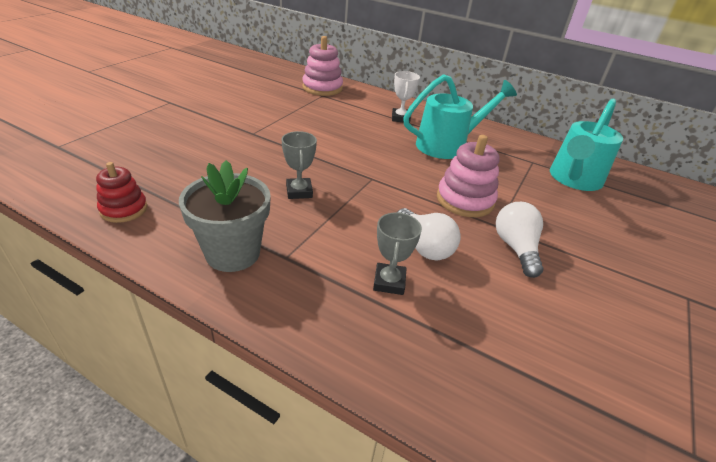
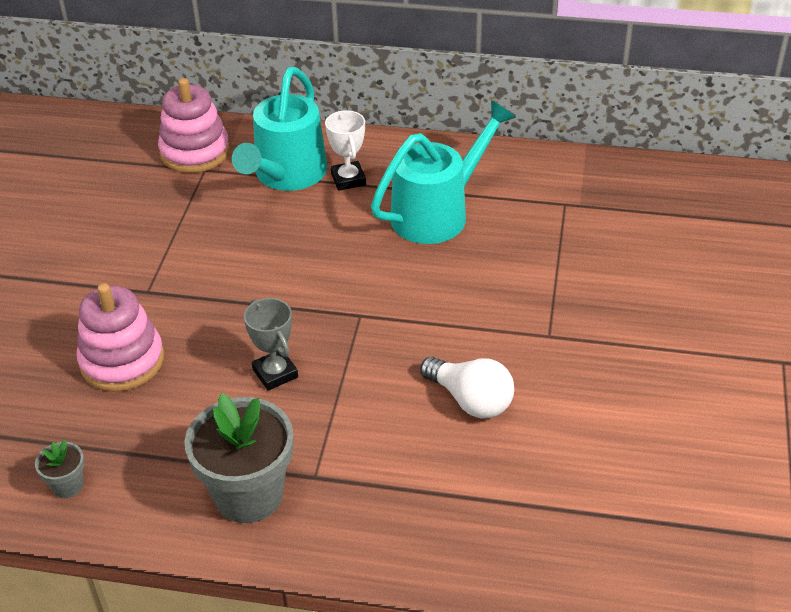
camera: 15 degrees left, 5 degrees up
(124, 209) = (67, 485): red stacking toy -> grey flower pot
(389, 282) = (449, 464): grey trophy -> none
(465, 200) = (495, 308): pink stacking toy -> pink stacking toy (122, 361)
(516, 248) = (579, 362): white light bulb -> none
(573, 180) = (625, 219): turquoise watering can -> turquoise watering can (286, 176)

